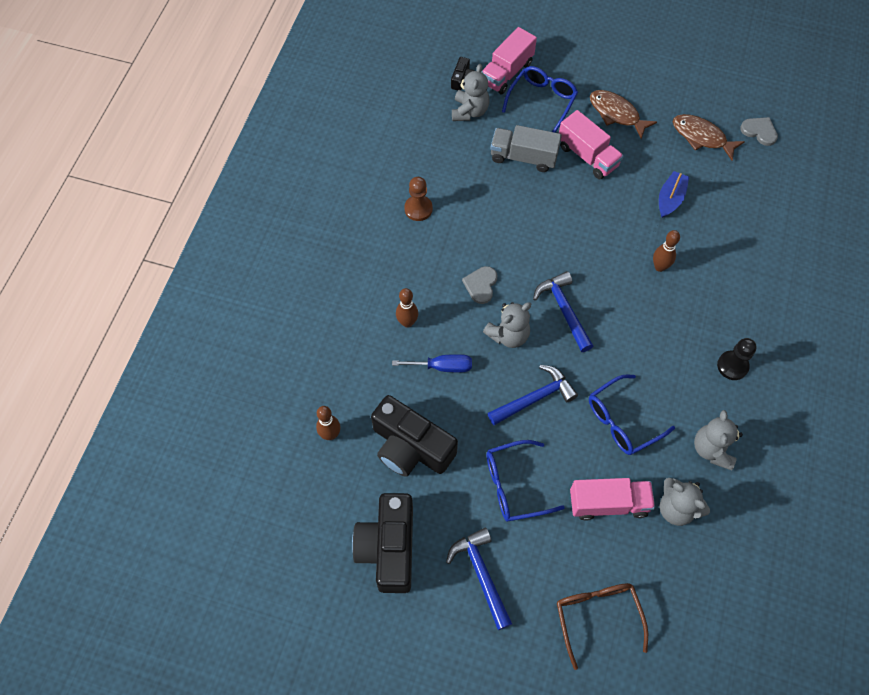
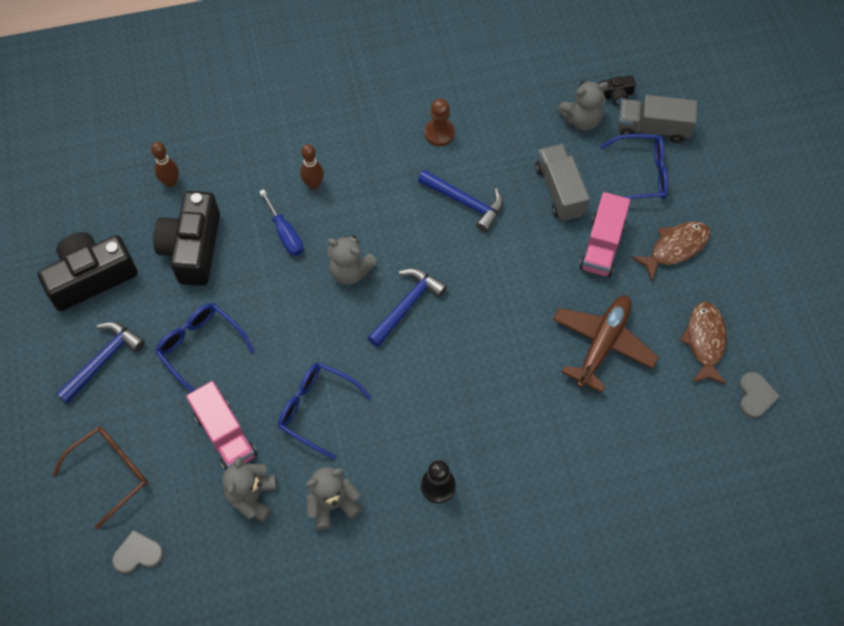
camera: 60 degrees right, 0 degrees up
(481, 285) = (390, 223): grey heart -> grey heart (138, 554)
(507, 73) = (653, 128): pink truck -> grey truck
(534, 398) = (297, 323): blue hammer -> blue hammer (465, 202)
(616, 114) = (675, 248): brown fish -> brown fish turned 45 degrees clockwise
(659, 267) = (512, 369): brown bowling pin -> none
(670, 199) = (602, 344): blue boat -> brown plane

